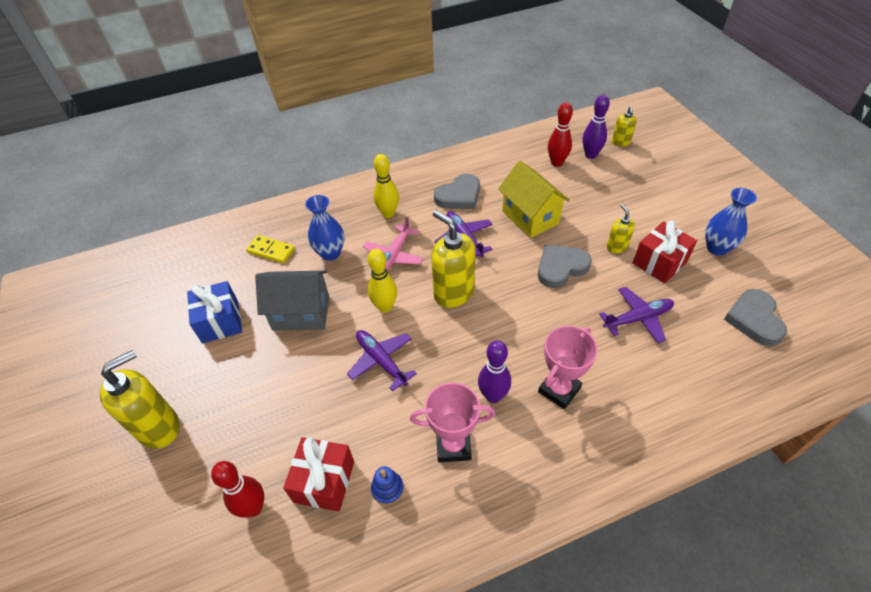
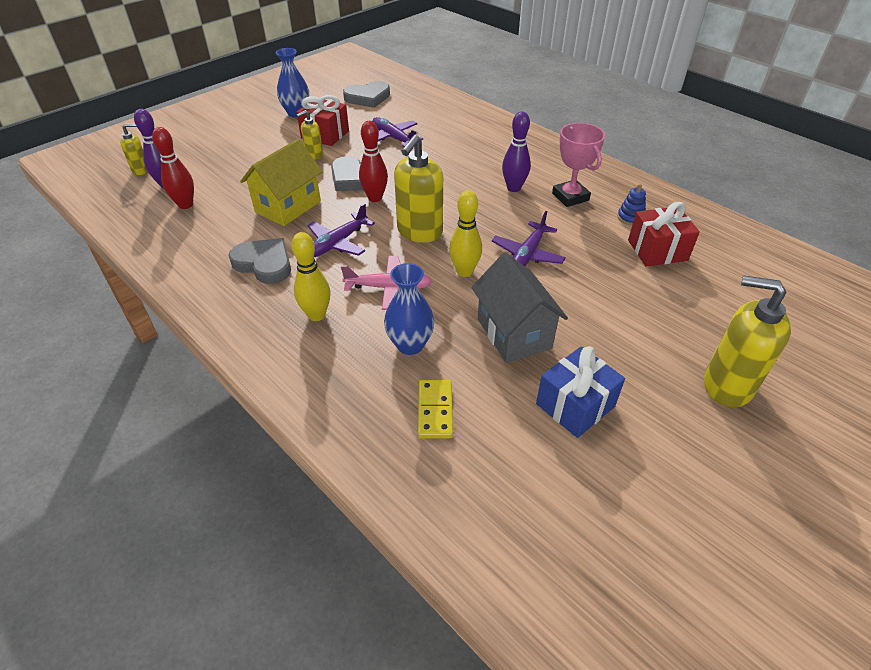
camera: 115 degrees left, 5 degrees down
(254, 507) = (714, 281): red bowling pin -> red bowling pin (375, 198)
(559, 390) = (485, 161): pink trophy -> none

